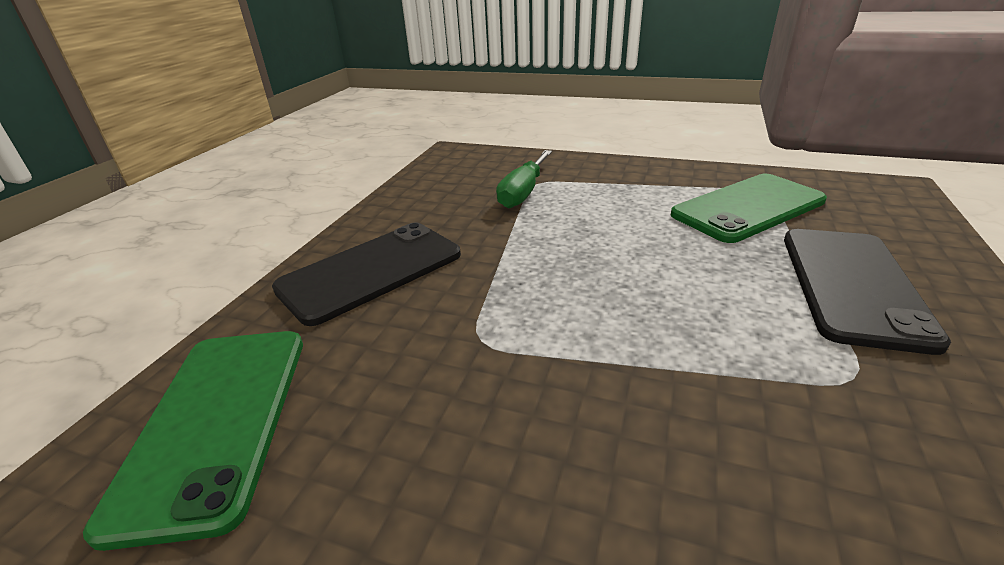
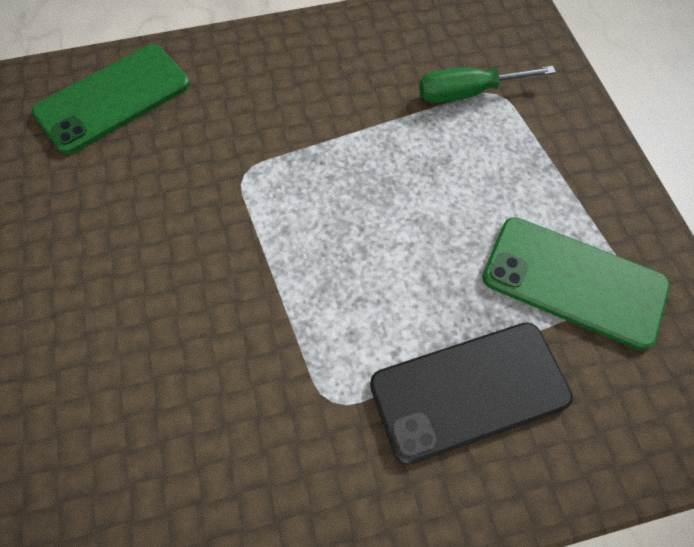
camera: 55 degrees right, 30 degrees up
(371, 271) = (278, 70): black phone -> none

